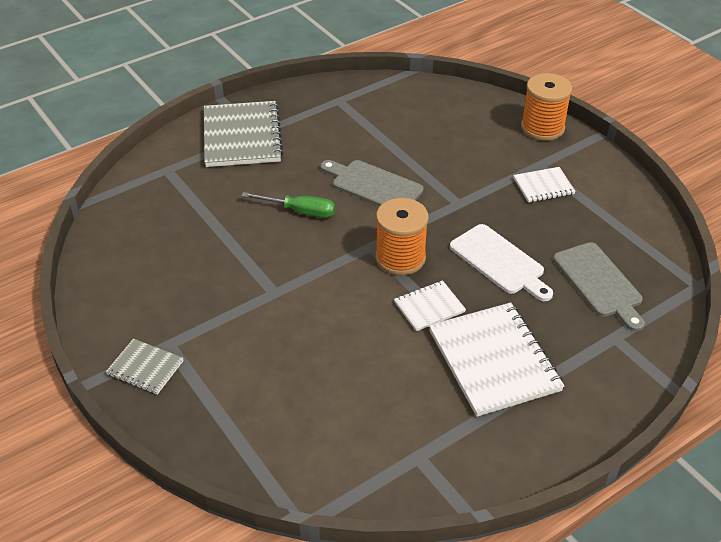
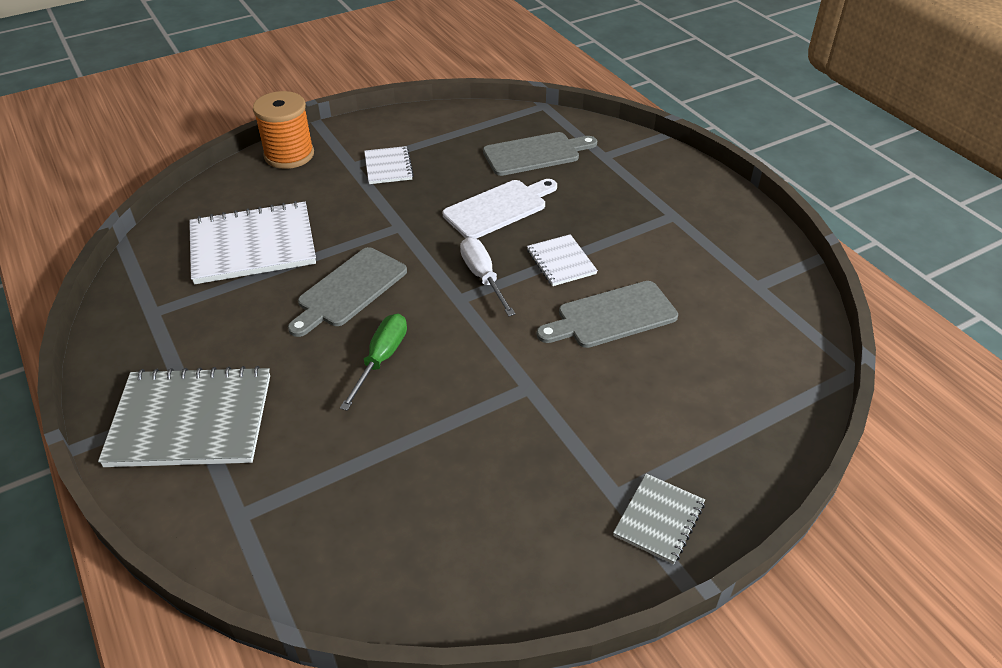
camera: 85 degrees left, 0 degrees up
(360, 342) = (612, 316): none -> grey cutting board
(400, 258) = (483, 277): orange spool -> white screwdriver
(494, 360) = (634, 227): white notebook -> white notebook (253, 245)

